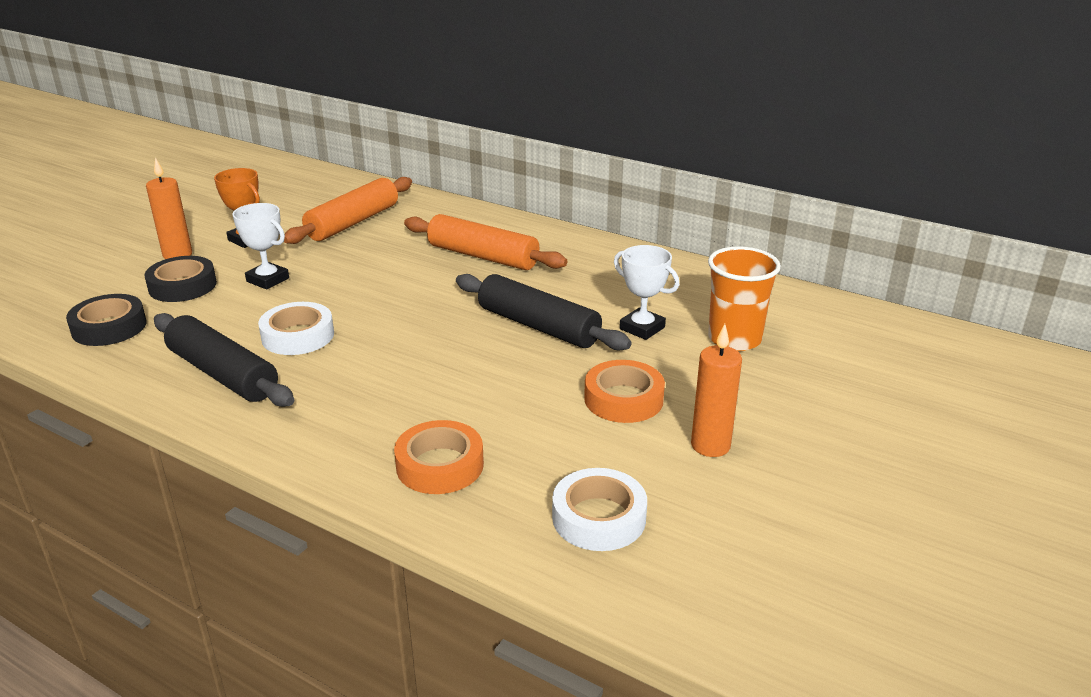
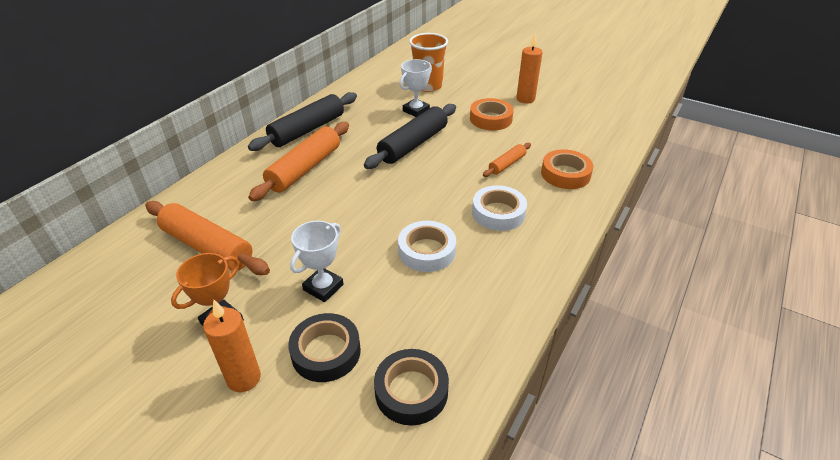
camera: 90 degrees left, 10 degrees up
(222, 374) = (486, 284): black rolling pin -> black rolling pin (307, 130)
(476, 406) = (507, 164): none -> orange rolling pin
(599, 517) = (588, 128): white tape -> white tape (498, 213)

